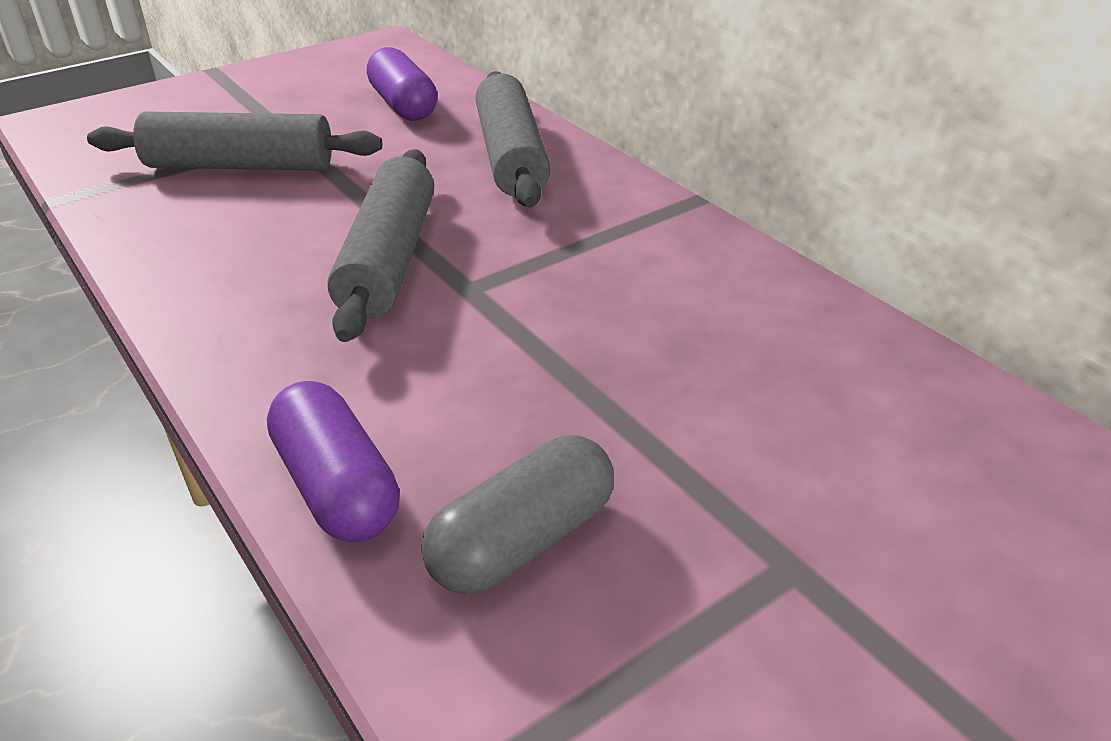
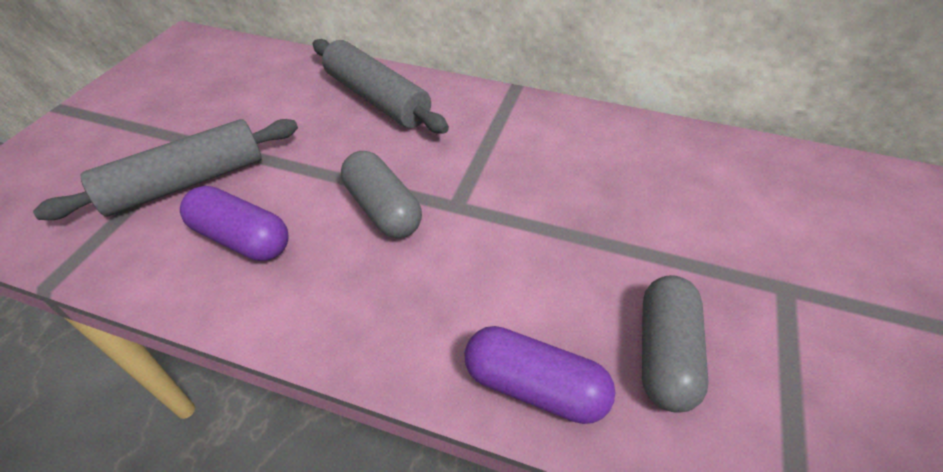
camera: 35 degrees left, 10 degrees up
(388, 259) = (383, 209): grey rolling pin -> grey capsule
(403, 105) = (258, 86): purple capsule -> purple capsule (242, 238)

